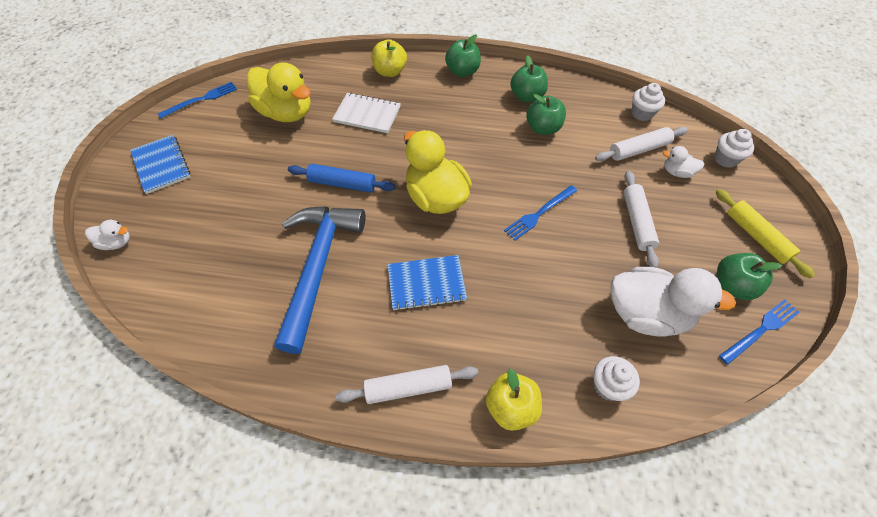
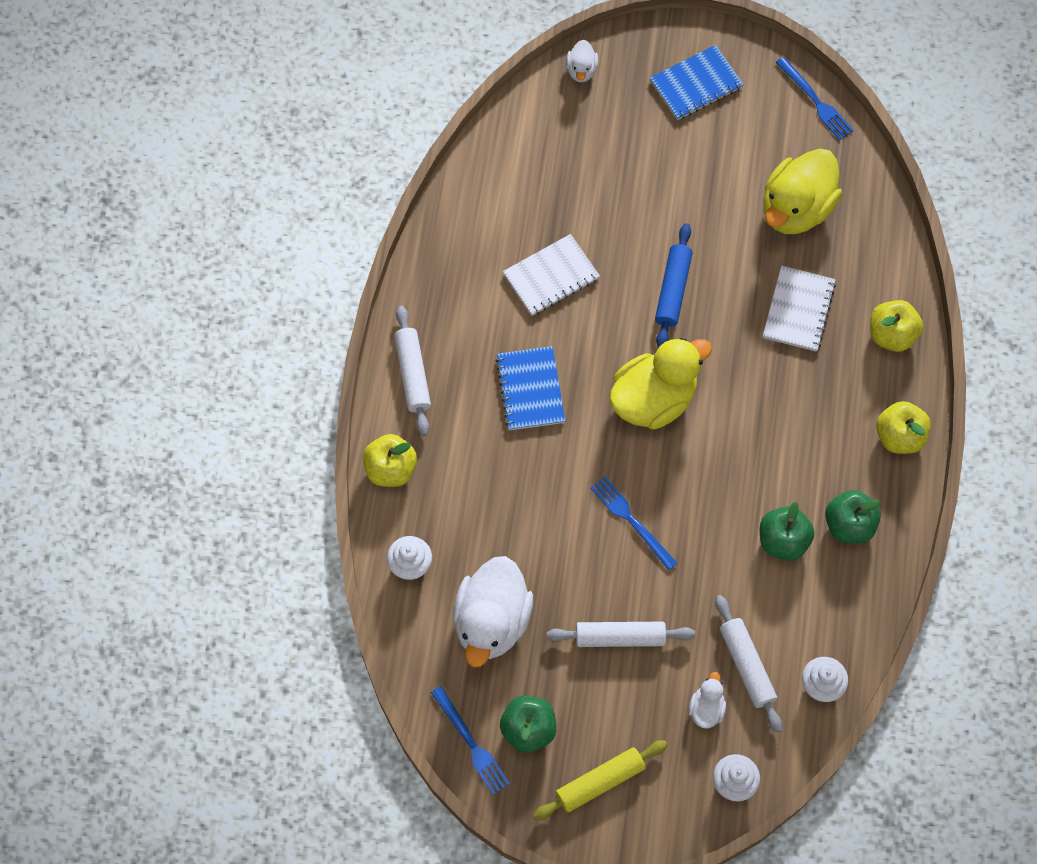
camera: 90 degrees right, 10 degrees up
(318, 267) = (551, 276): blue hammer -> white notebook
(462, 71) = (899, 436): green apple -> yellow apple

